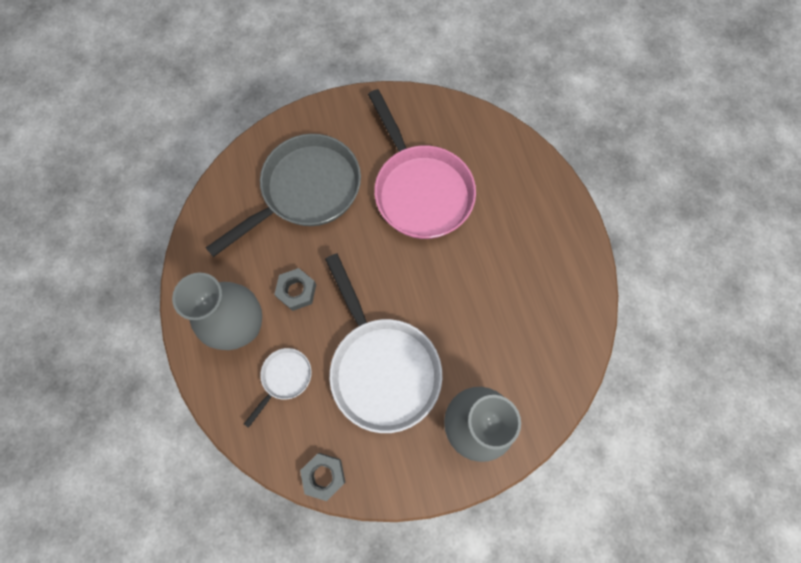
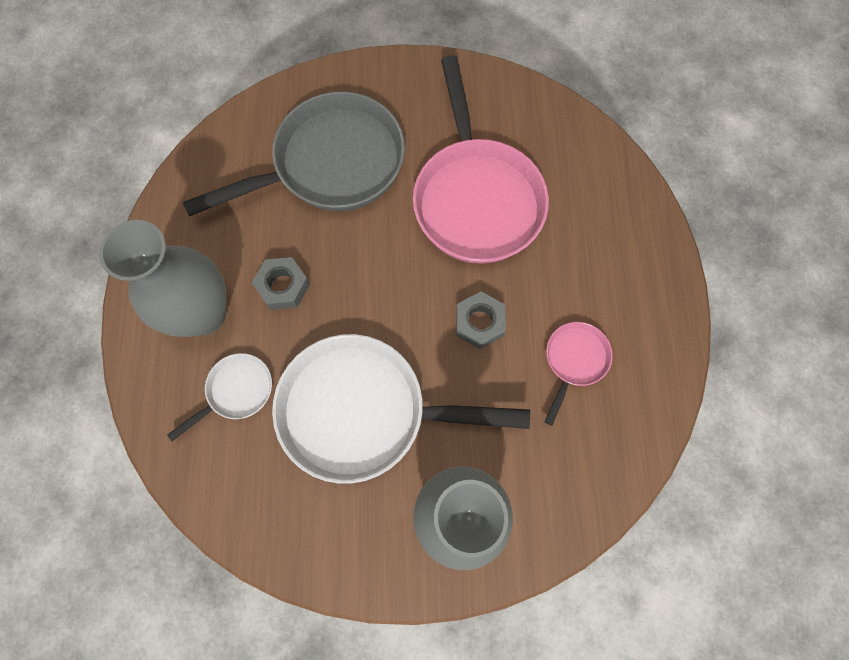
camera: 15 degrees right, 0 degrees up
(324, 475) = (249, 529): grey nut -> grey nut (479, 323)
(382, 367) = (363, 411): white pan -> white pan turned 105 degrees clockwise
(522, 291) = (574, 360): none -> pink pan

